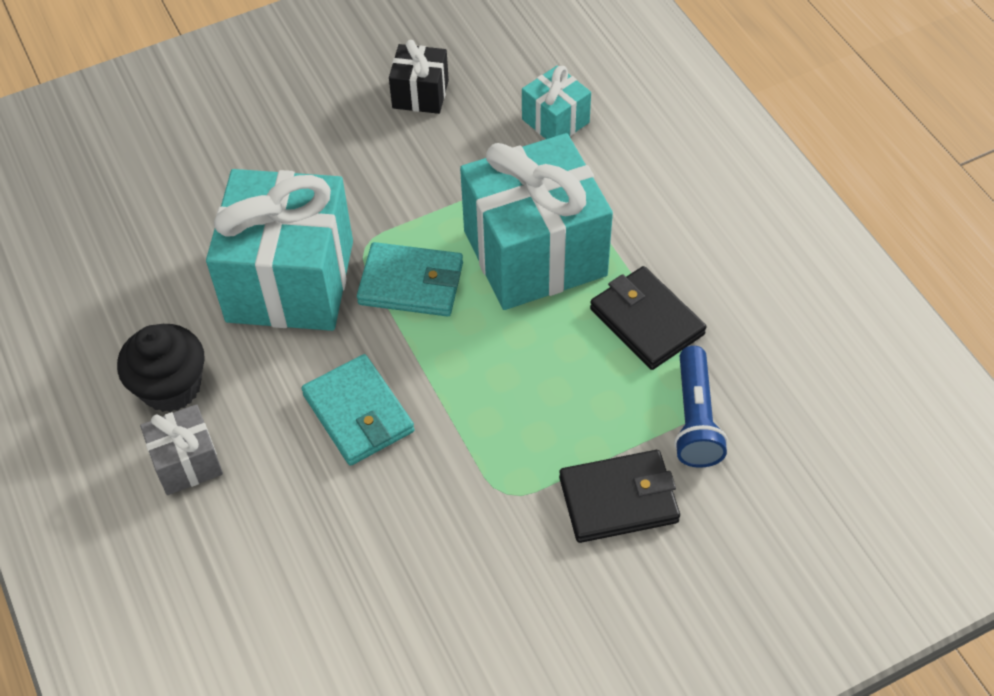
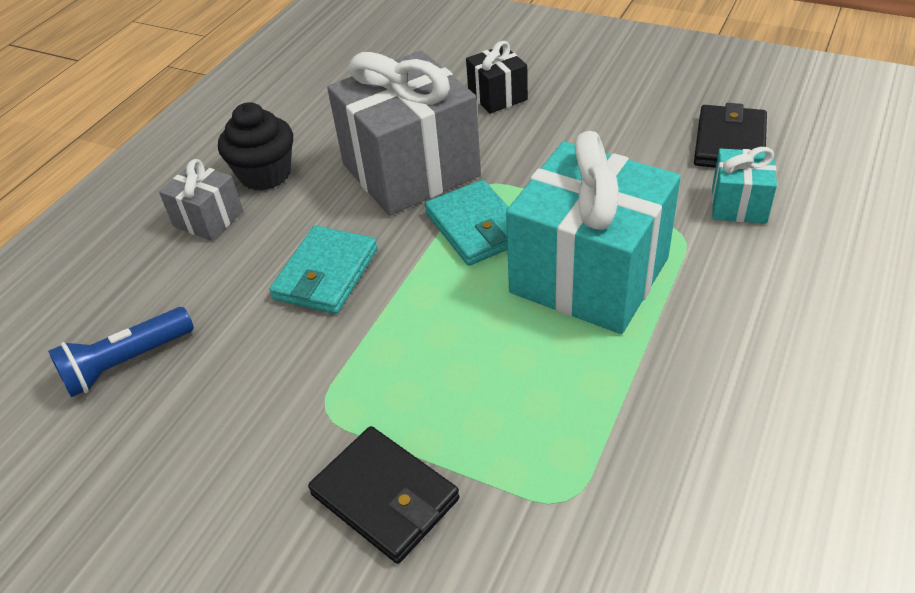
camera: 55 degrees right, 10 degrees down
(290, 281) = (411, 170): turquoise gift -> grey gift
(420, 94) = (658, 124): black gift -> black gift (497, 96)
(646, 321) = (604, 393): black wallet -> black wallet (729, 143)
(695, 419) = (532, 502): blue flashlight -> blue flashlight (126, 363)

